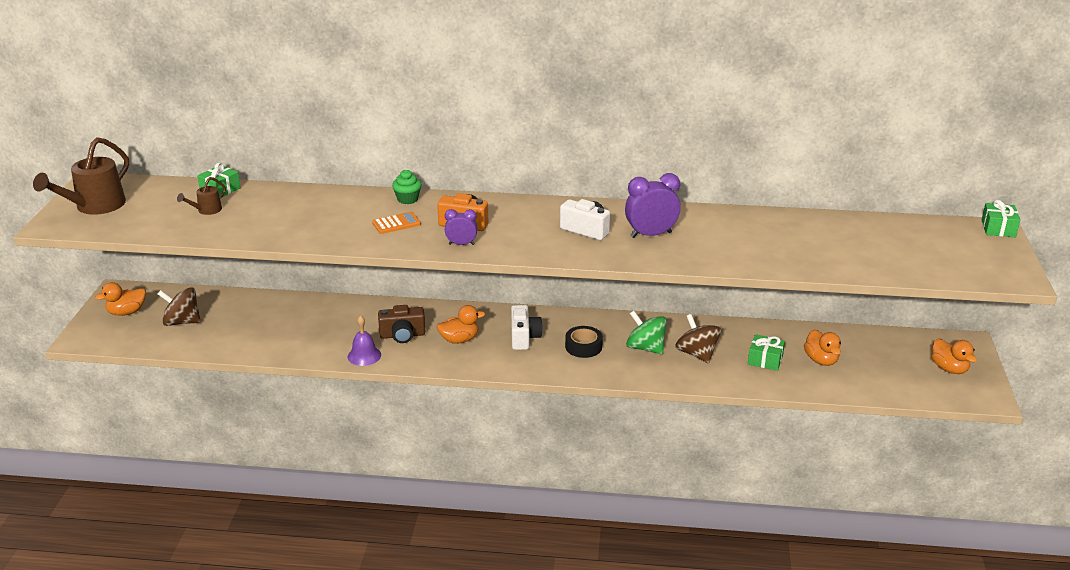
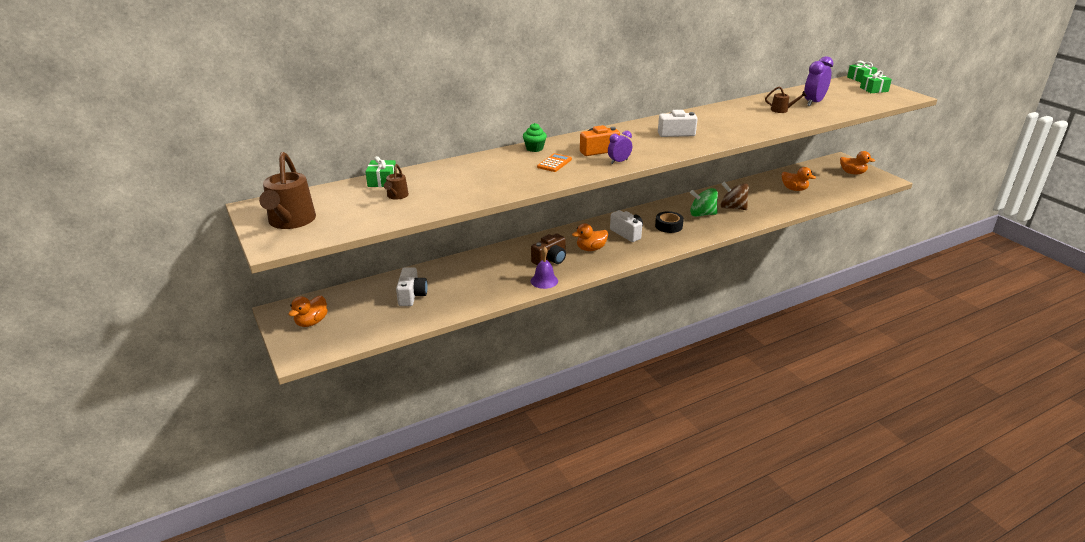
camera: 35 degrees left, 0 degrees up
(182, 322) = (371, 311): brown spinning top -> none
(232, 321) = (412, 296): none -> white camera
(459, 340) = (591, 249): orange duck -> orange duck turned 150 degrees counterclockwise
(651, 235) = (714, 126): purple clock -> purple clock (813, 103)
(765, 360) = (769, 198): green gift -> green gift (874, 89)
(780, 241) = (782, 110): none -> brown watering can

